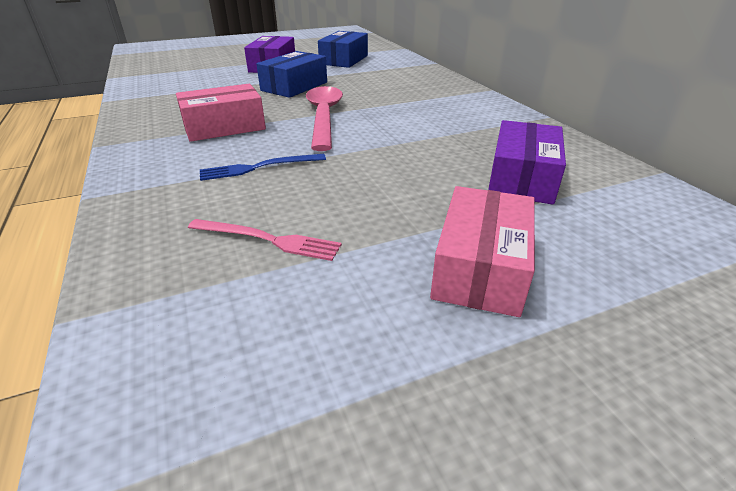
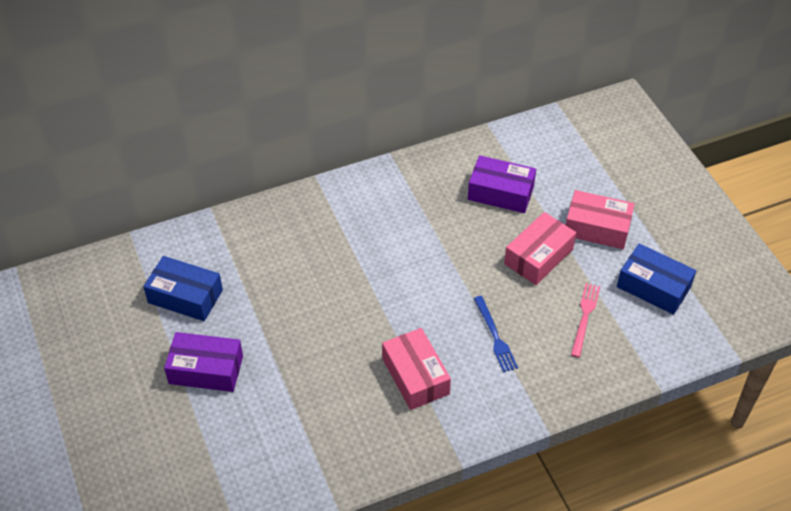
camera: 90 degrees left, 15 degrees up
(294, 86) = (295, 337): blue box -> blue box (653, 287)
(324, 117) = (390, 304): pink spoon -> none
(399, 203) = (538, 256): none -> pink box

